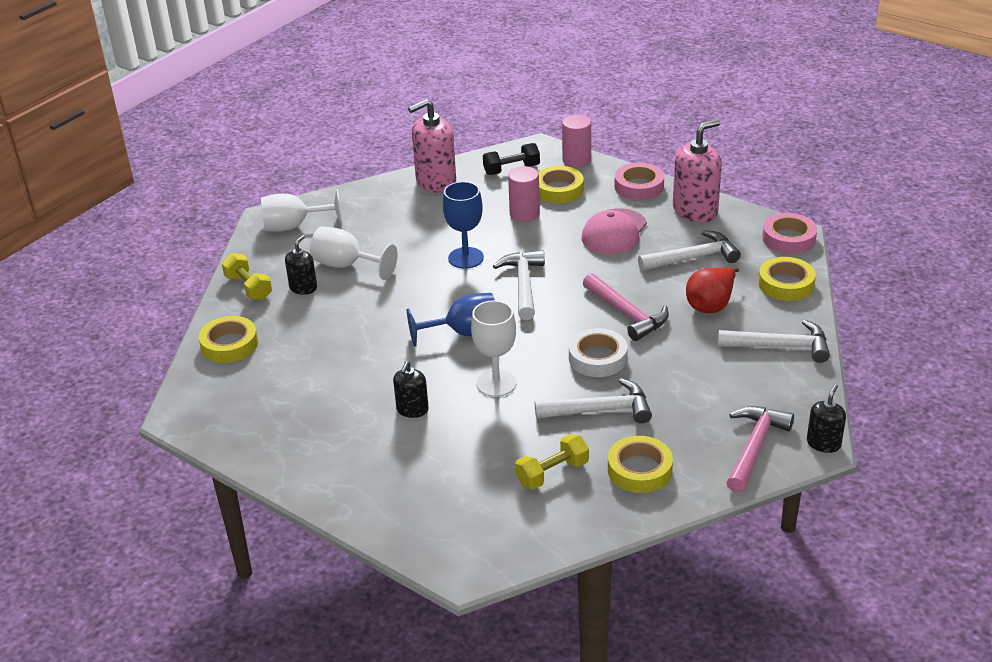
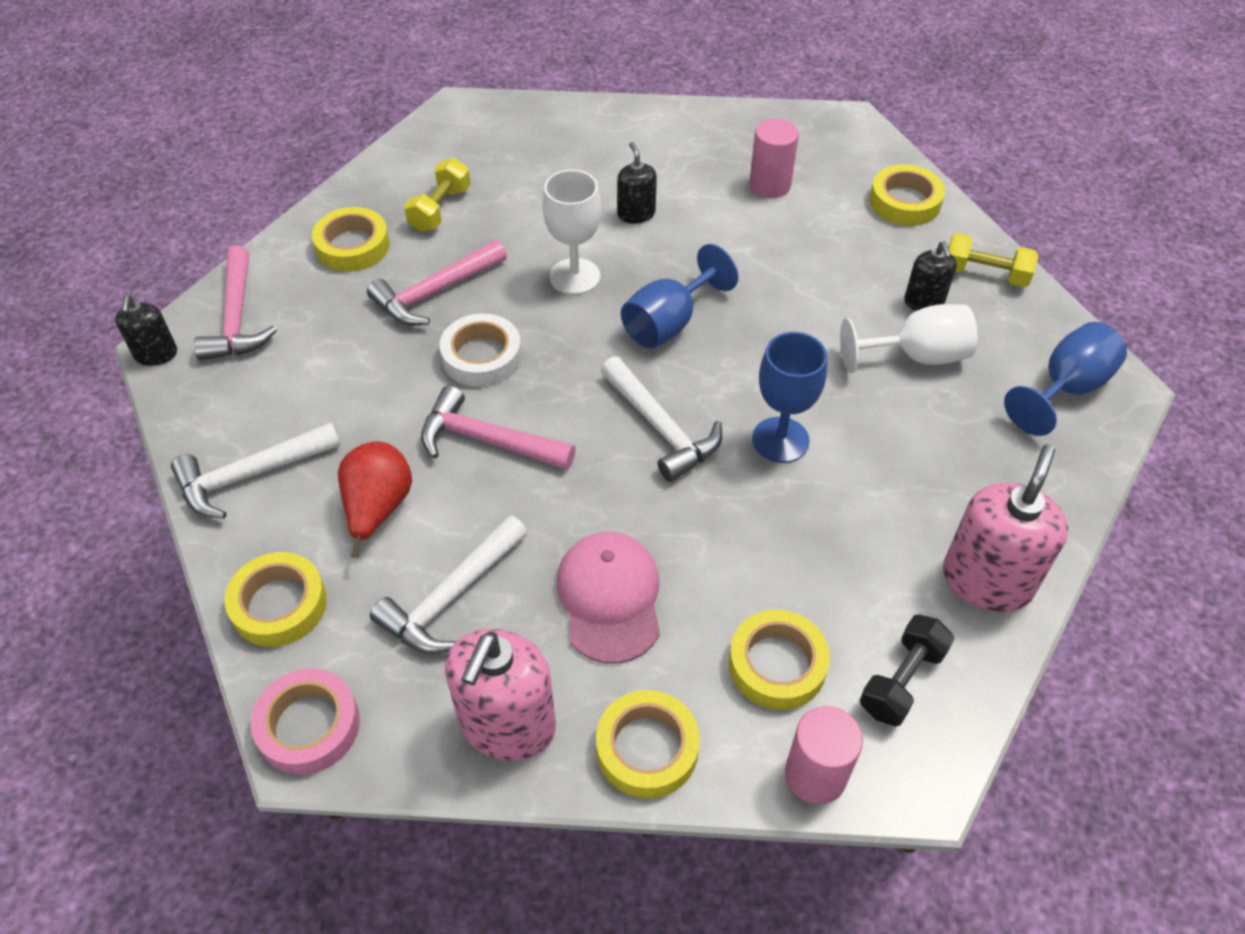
camera: 145 degrees right, 15 degrees up
(294, 226) = (1065, 389): white goblet -> blue goblet
(524, 214) = (780, 573): pink cylinder -> pink cylinder (770, 185)
(600, 410) = (435, 292): white hammer -> pink hammer
(639, 186) = (647, 748): pink tape -> yellow tape

